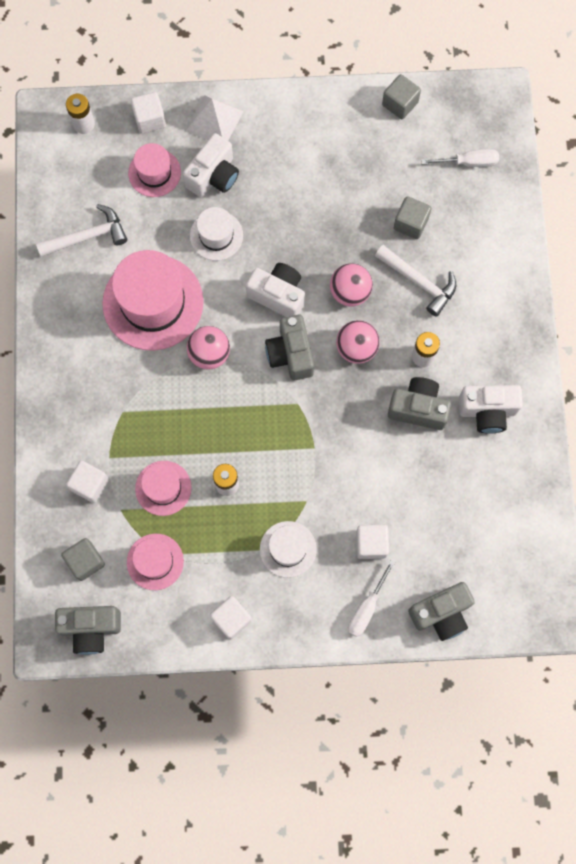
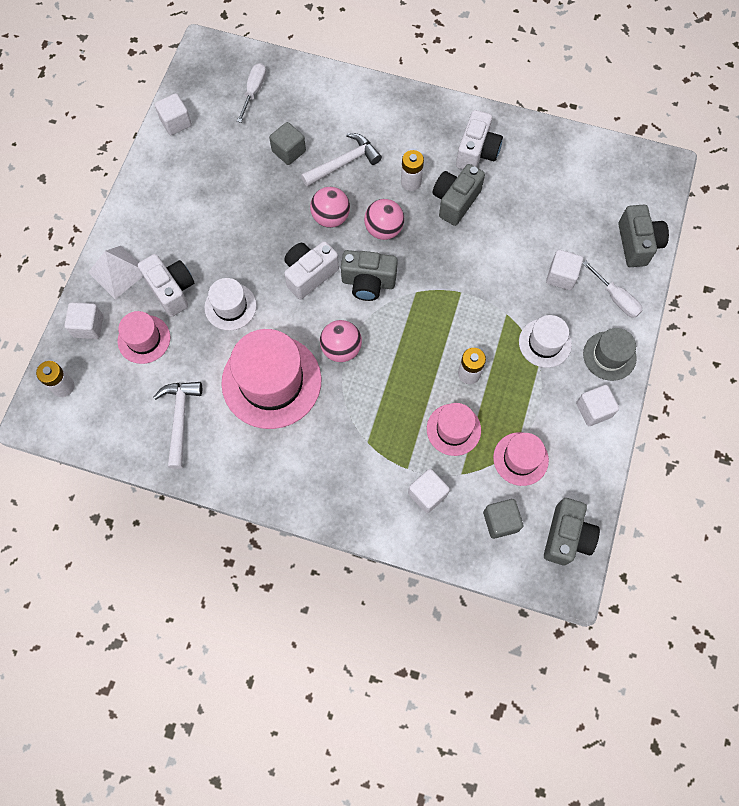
camera: 70 degrees left, 5 degrees down
(297, 619) = (609, 356): none -> grey hat
(400, 103) = (176, 122): grey cube -> white cube

